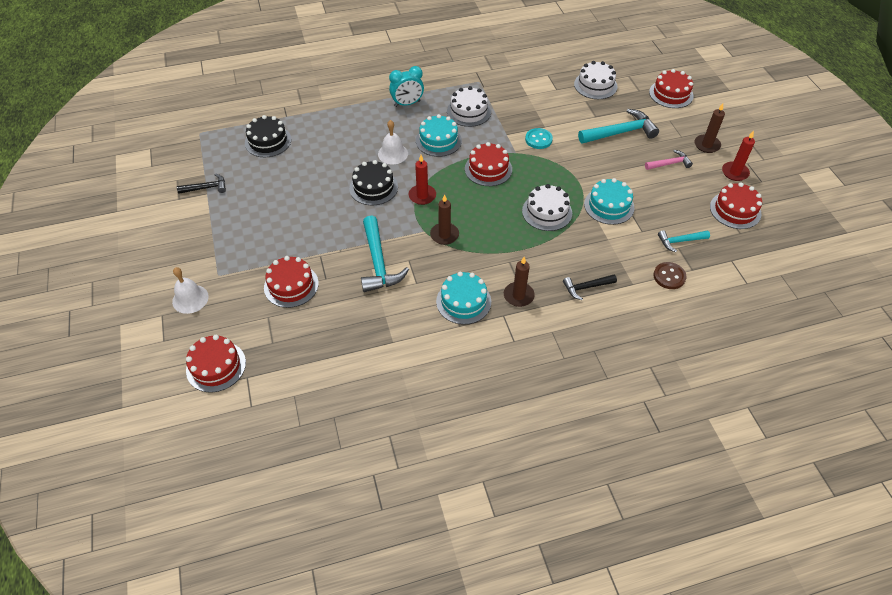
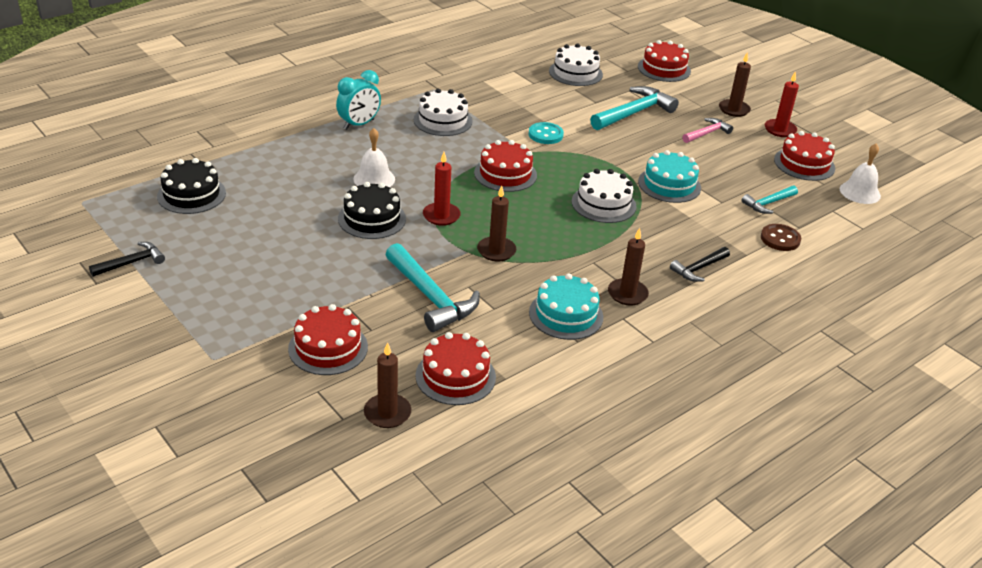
camera: 25 degrees left, 15 degrees down
(190, 299) = (188, 396): white bell -> white bell (860, 192)
(216, 366) = (278, 466): red cake -> red cake (455, 376)
(301, 347) = (387, 413): none -> brown candle
(438, 140) = (424, 155): turquoise cake -> none

